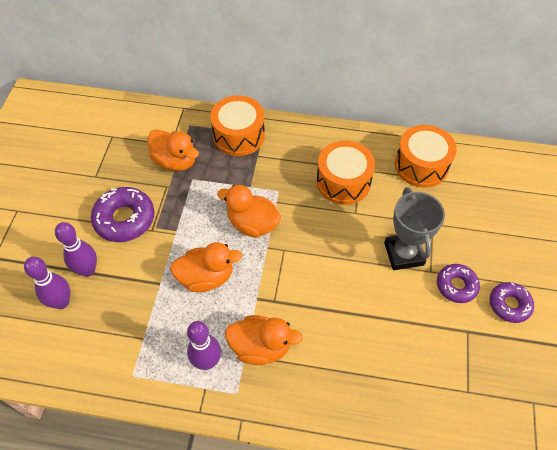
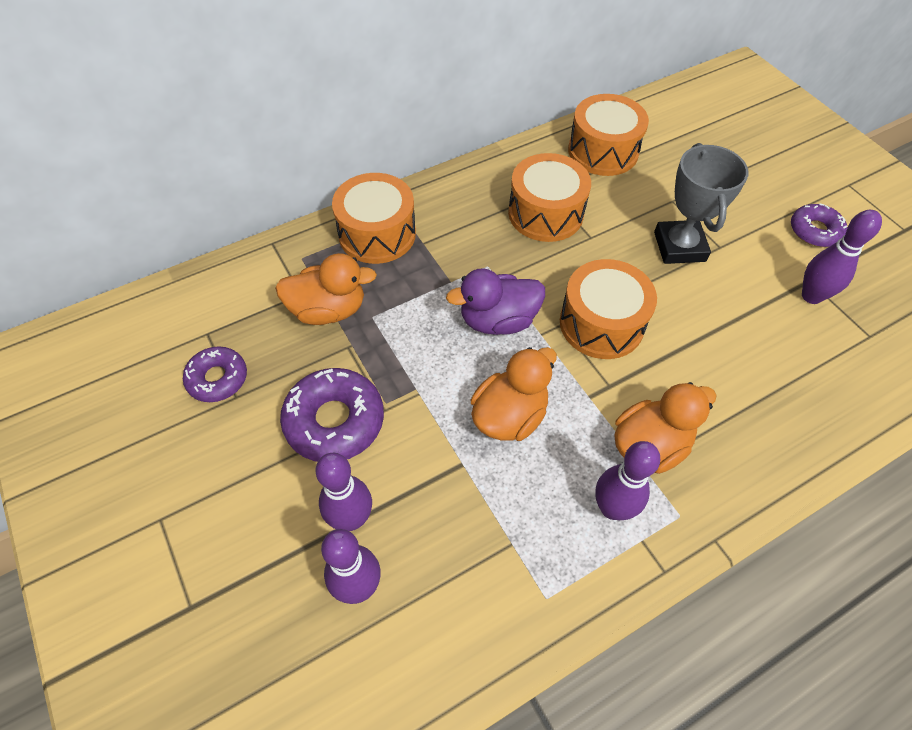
camera: 40 degrees left, 0 degrees up
(252, 224) = (498, 320): orange duck -> purple duck
(306, 265) = (601, 323): none -> orange drum
(404, 254) = (679, 246): grey trophy -> grey trophy turned 45 degrees clockwise
(456, 286) = (756, 245): purple donut -> purple donut (217, 379)
(456, 341) = (811, 296): none -> purple bowling pin

